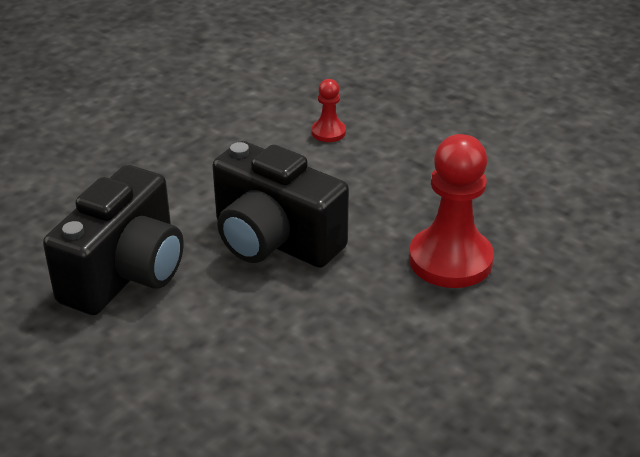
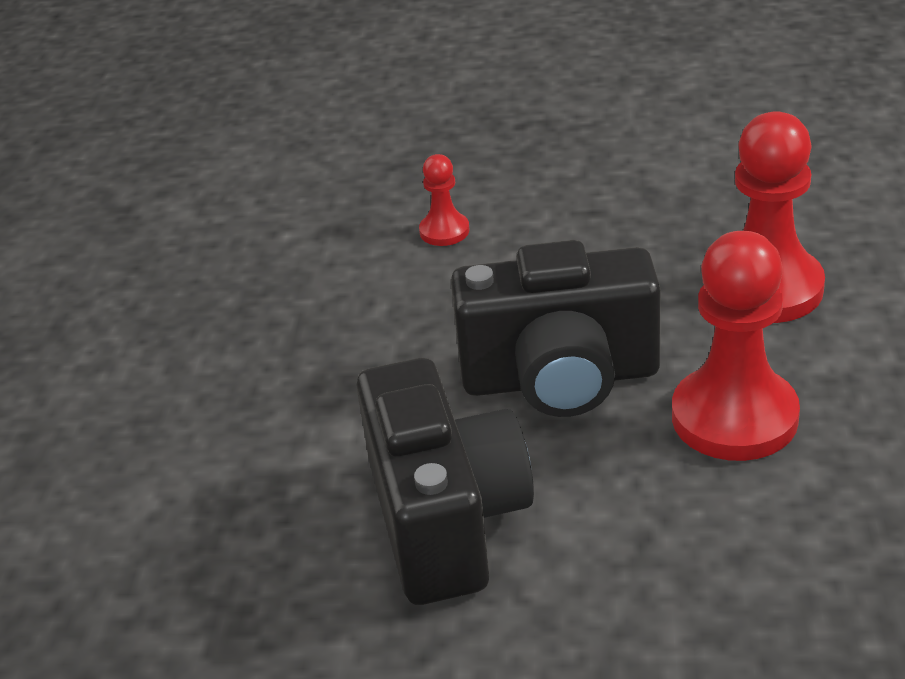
camera: 35 degrees left, 0 degrees up
(329, 315) = (734, 417): none -> red pawn

